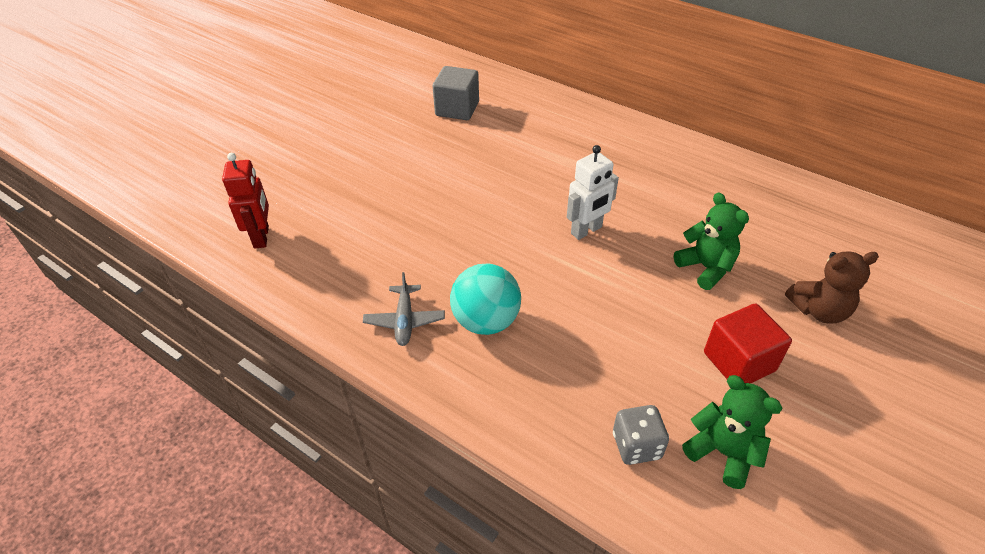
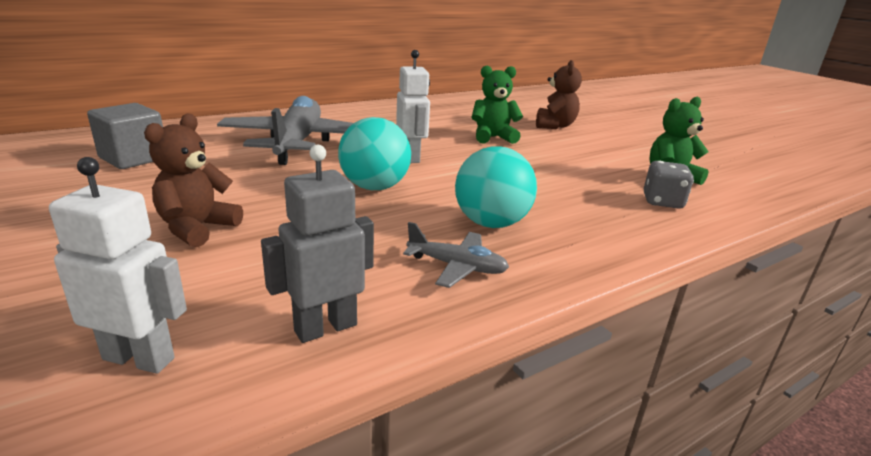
camera: 70 degrees left, 20 degrees down
(262, 237) = (139, 358): red robot -> white robot
(310, 286) = (325, 327): none -> grey robot
(383, 188) = (197, 228): none -> brown teddy bear
(503, 234) = (374, 187): none -> turquoise ball
(555, 158) = (298, 143): none -> grey plane
(739, 361) = (589, 154): red cube -> none

